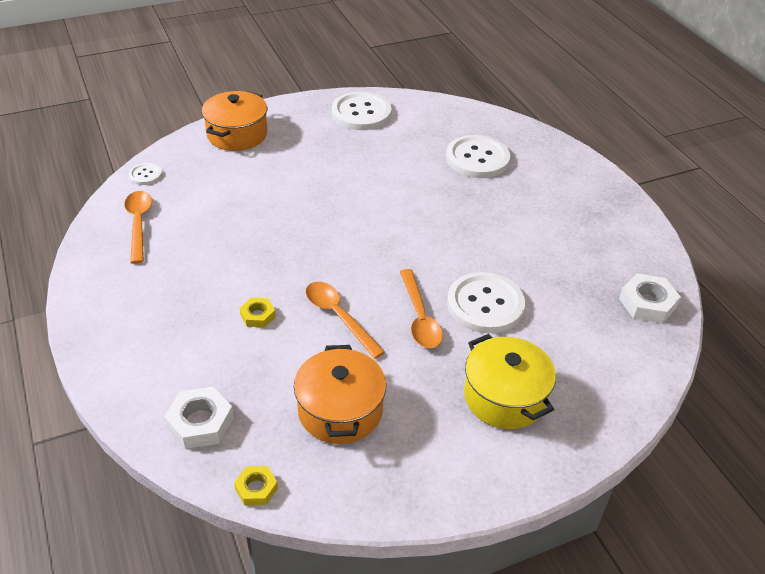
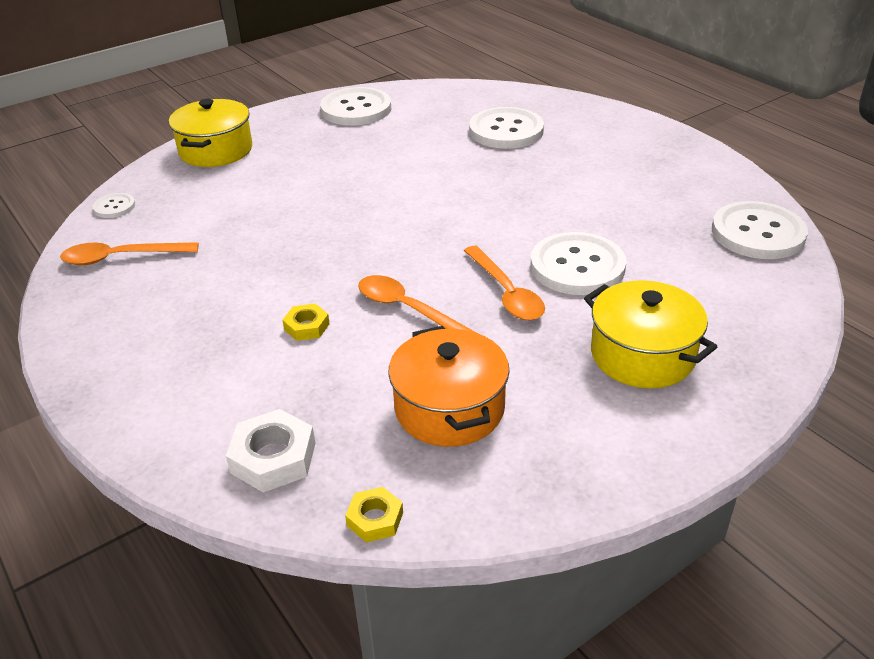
camera: 10 degrees left, 5 degrees down
(139, 224) = (121, 258): orange spoon -> orange spoon turned 75 degrees counterclockwise
(237, 134) = (216, 150): orange pot -> yellow pot
(647, 303) = (757, 233): white nut -> white button

